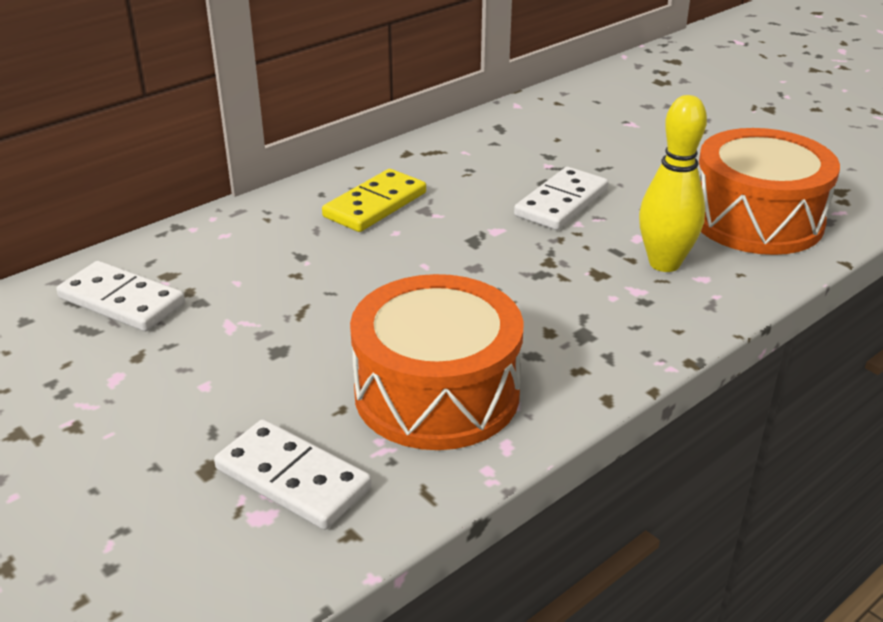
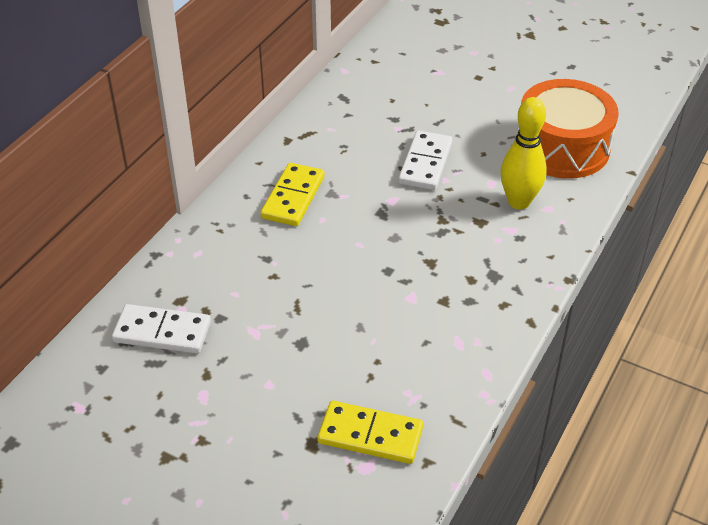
camera: 20 degrees left, 10 degrees up
(293, 478) = (370, 435): white domino -> yellow domino
(437, 393) = (424, 347): orange drum -> none

